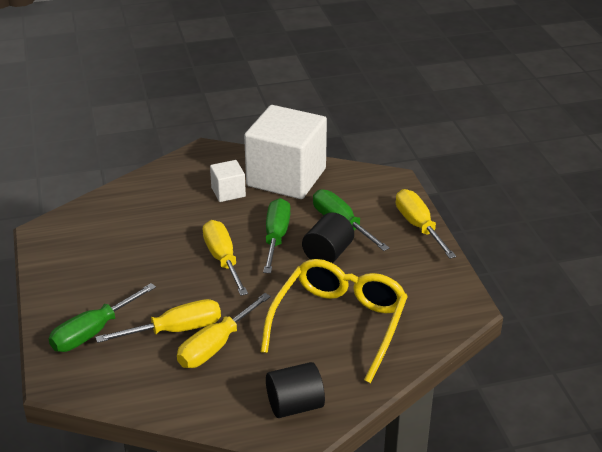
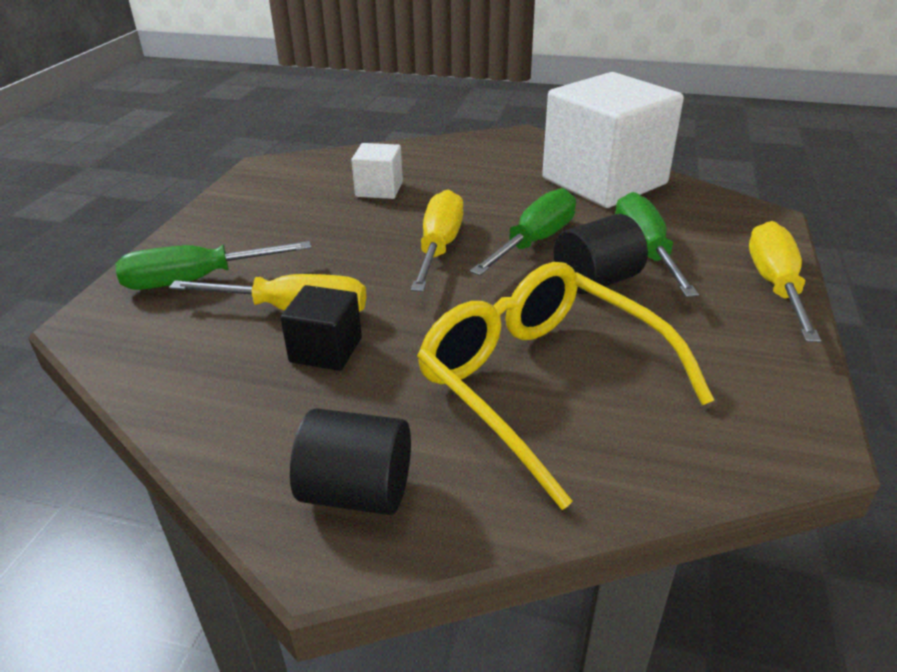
camera: 30 degrees right, 0 degrees up
(216, 346) = (326, 350): yellow screwdriver -> black cube
(228, 192) = (513, 179): white cube -> white cube (379, 189)
(339, 323) = (541, 383): yellow glasses -> yellow glasses turned 90 degrees counterclockwise

